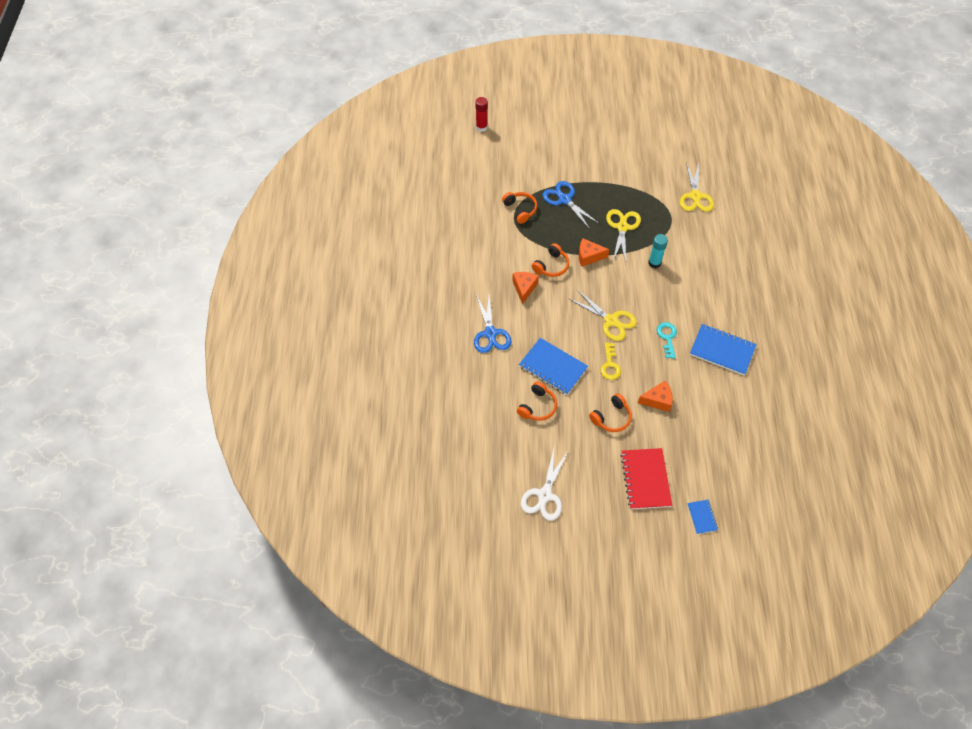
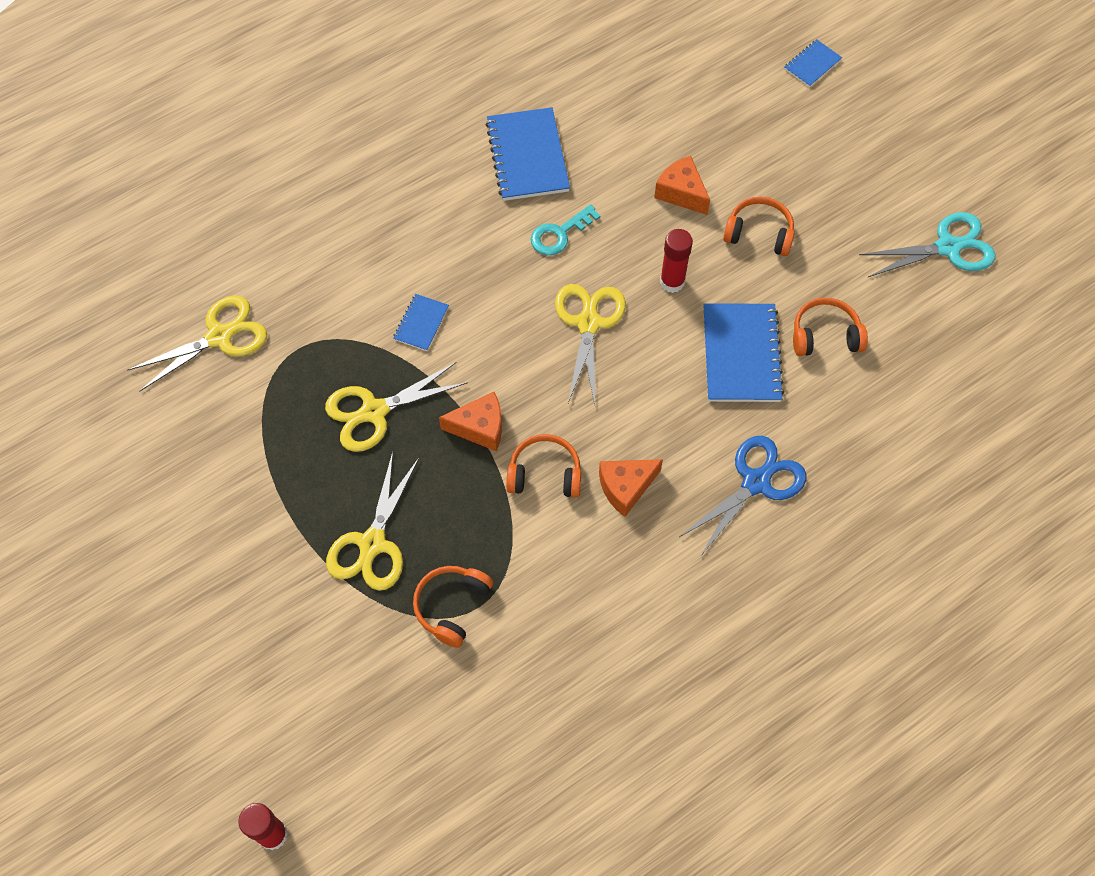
camera: 125 degrees left, 5 degrees up
(544, 495) = (948, 247): white scissors -> turquoise scissors
(564, 199) = (372, 544): blue scissors -> yellow scissors
(589, 256) = (480, 427): orange cheese -> orange cheese turned 60 degrees counterclockwise
(610, 365) = (672, 282): yellow key -> red glue stick
(645, 479) = (816, 147): red notebook -> none
(654, 263) = (421, 323): turquoise glue stick -> blue notebook

